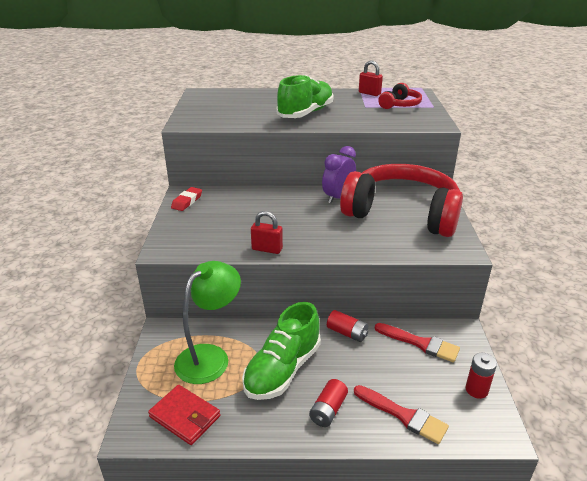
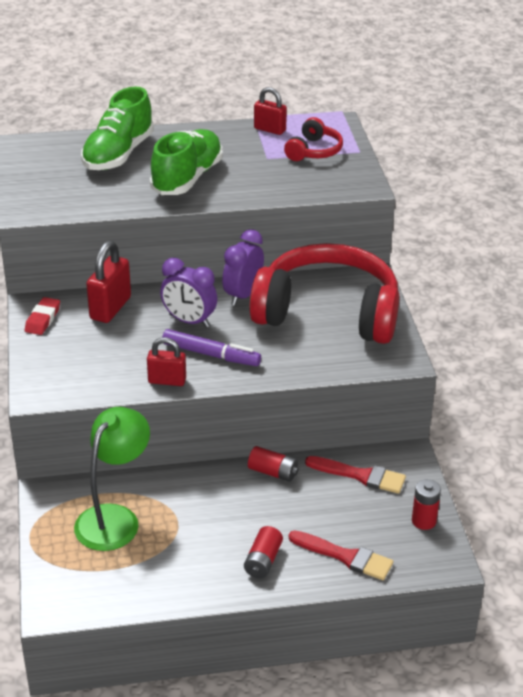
camera: 10 degrees left, 5 degrees up
(185, 416) = (105, 586): red wallet -> none
(238, 198) = (110, 308): none -> red padlock
(283, 369) = (204, 523): green shoe -> green shoe (118, 154)
(294, 210) = (189, 321): none -> purple clock
(305, 234) = (210, 354): none -> purple marker

